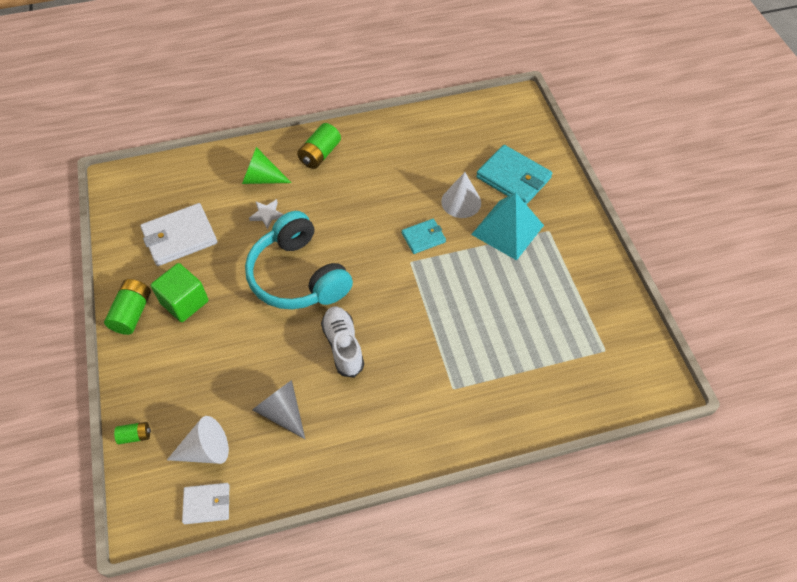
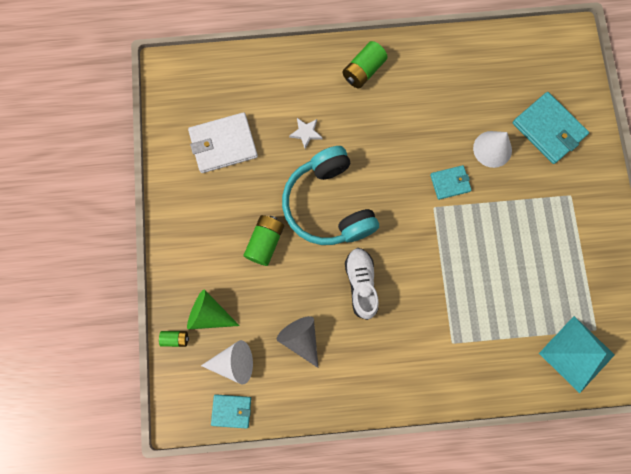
camera: 10 degrees right, 20 degrees up
(132, 313) = (177, 218): green battery -> green battery (265, 242)
(184, 302) = (224, 215): green cube -> none
(207, 504) = (231, 410): white wallet -> turquoise wallet
(261, 178) = (304, 90): green cone -> green cone (209, 314)
(507, 230) = (531, 187): turquoise pyramid -> turquoise pyramid (576, 354)

